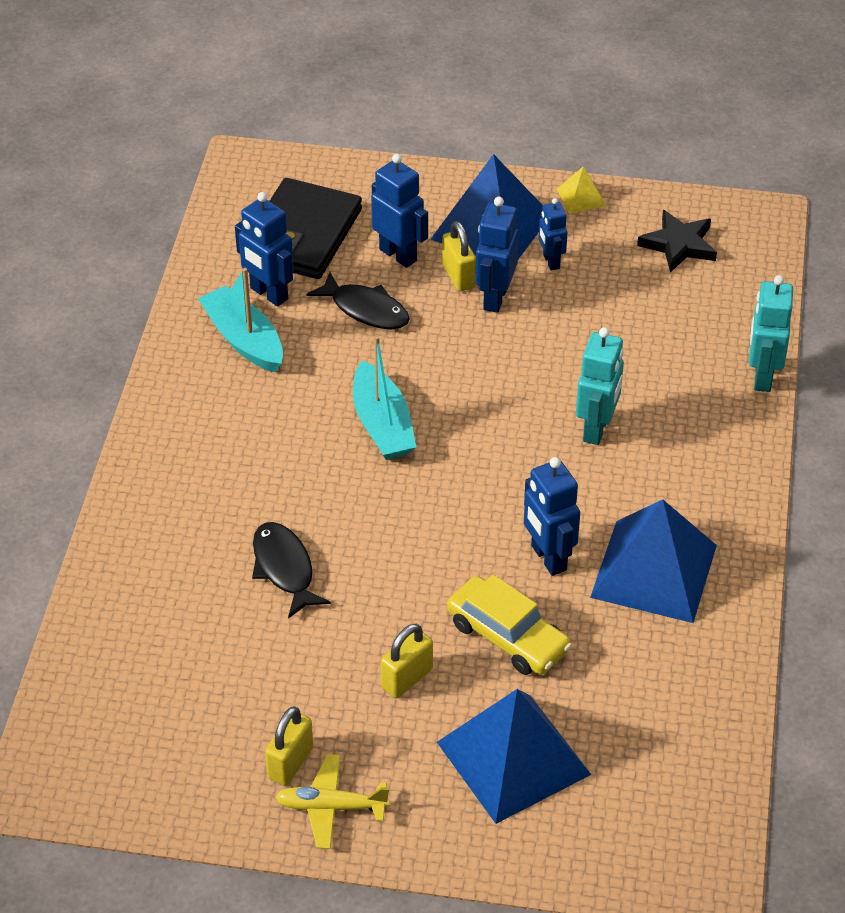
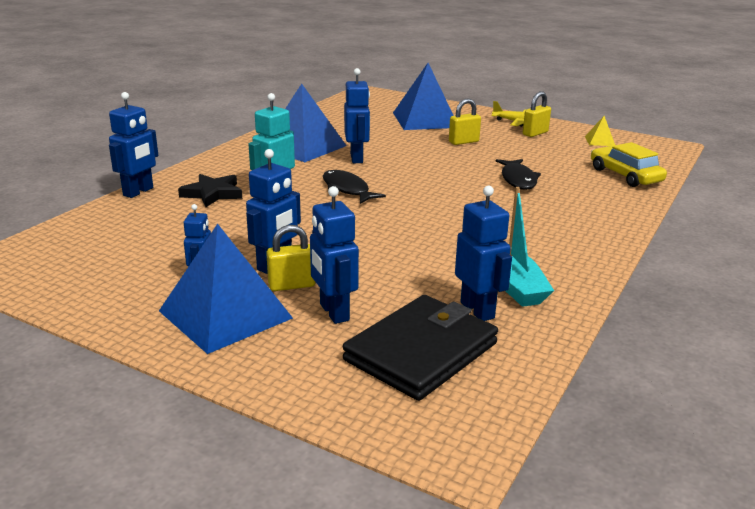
camera: 160 degrees left, 20 degrees down
(366, 309) = (392, 281): black fish -> black fish (347, 189)
(382, 425) = (420, 219): turquoise boat -> none
(458, 276) = (291, 285): yellow padlock -> yellow padlock turned 75 degrees clockwise
(508, 636) = (401, 143): yellow car -> yellow car (625, 175)
(581, 197) = (113, 318): yellow pyramid -> yellow pyramid (600, 141)
(679, 244) = (82, 265): black star -> black star (212, 194)
(762, 377) = (138, 192): turquoise robot -> blue robot

